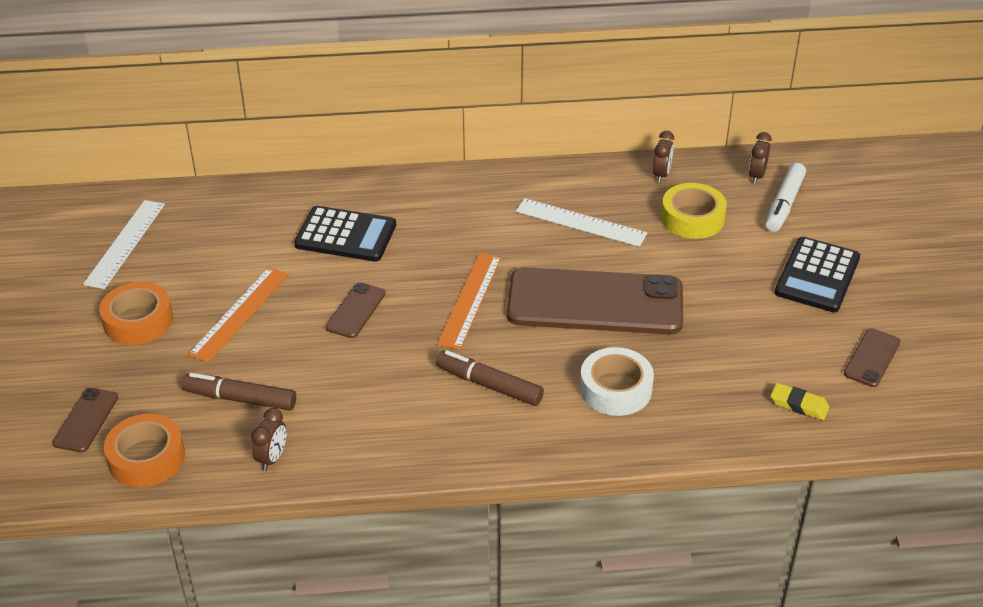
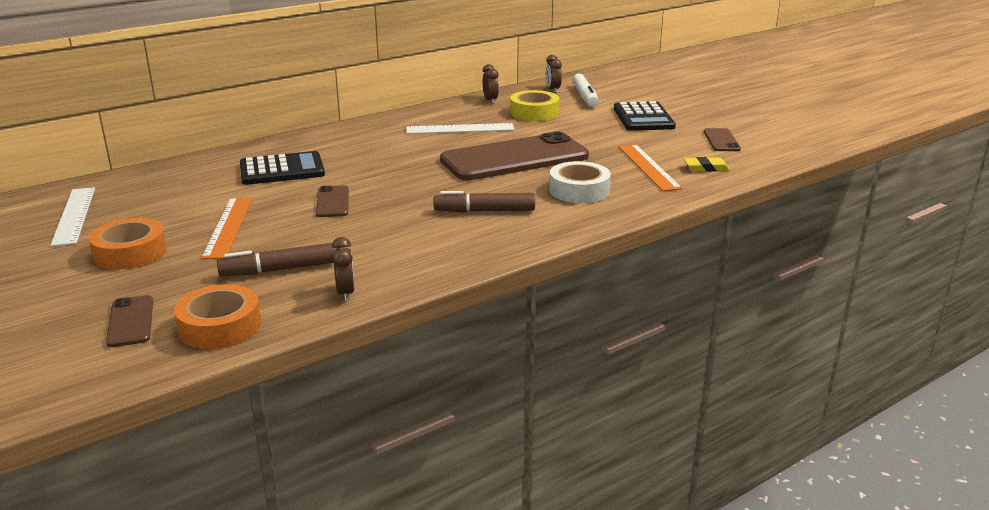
camera: 30 degrees left, 15 degrees down
(470, 300) = (420, 177): orange ruler -> orange ruler (648, 167)

